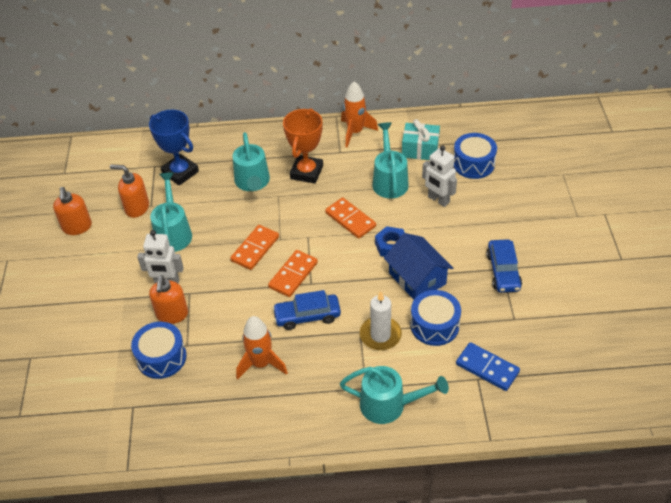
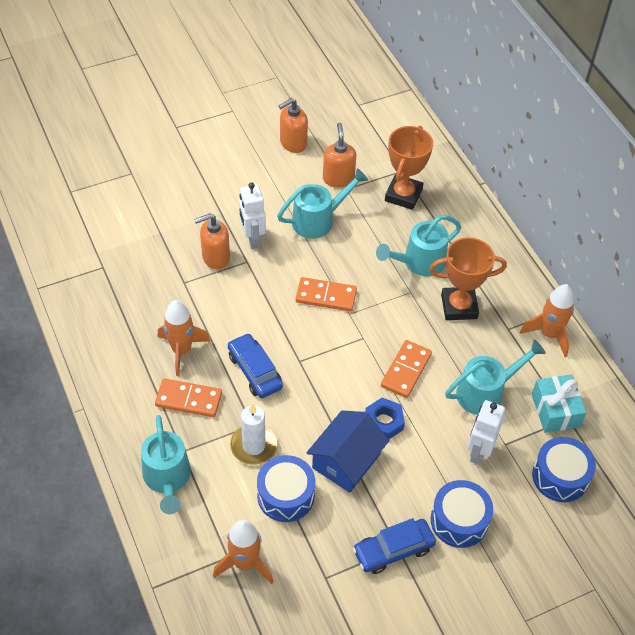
camera: 65 degrees right, 5 degrees up
(161, 357) = (163, 268): blue drum -> blue drum (459, 520)
(180, 172) = (403, 195): blue trophy -> orange trophy
(293, 275) = (304, 341): orange domino -> orange domino (188, 400)
(487, 368) = (245, 563): blue domino -> orange rocket

